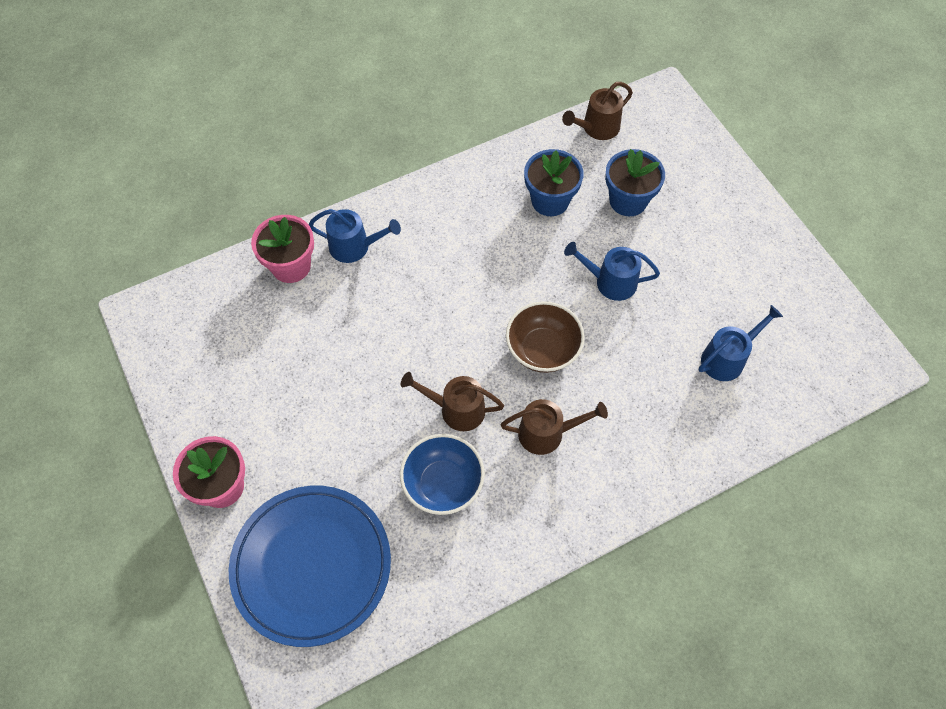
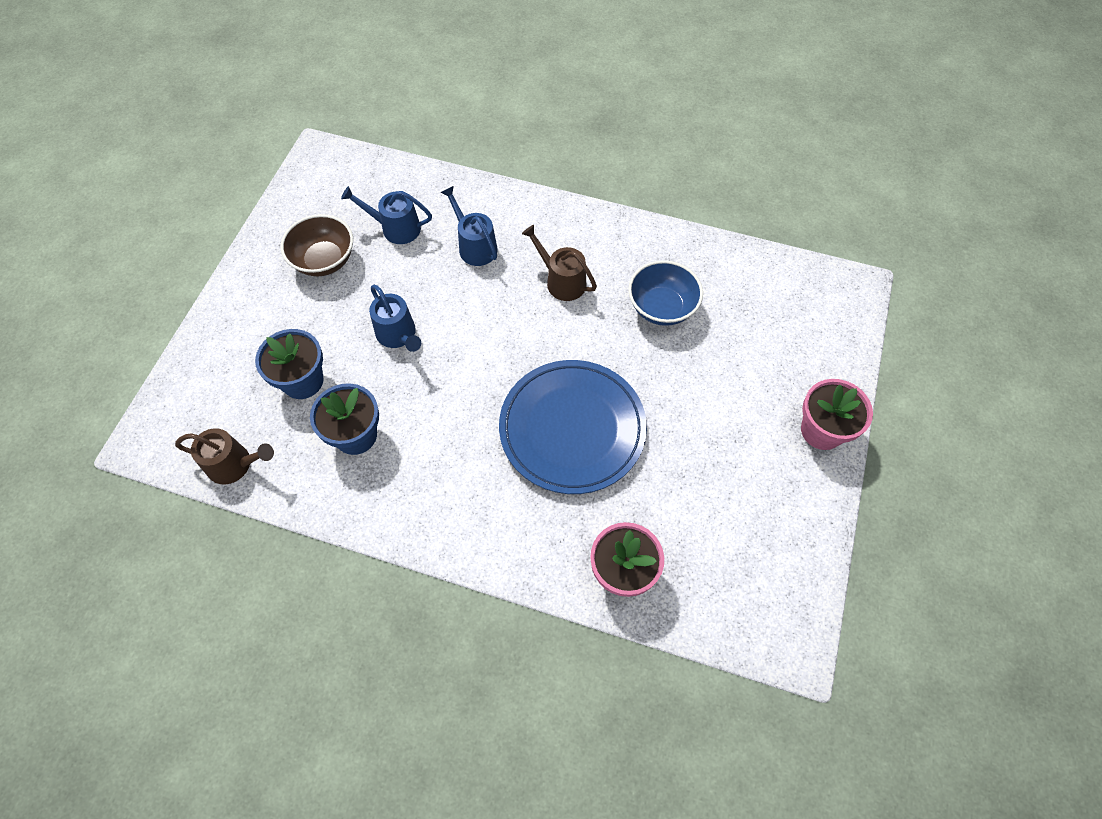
camera: 135 degrees left, 0 degrees up
(312, 566) = (794, 330): blue plate -> blue plate (572, 429)
(354, 247) = (551, 541): blue watering can -> blue watering can (475, 246)
(456, 409) = (604, 343): brown watering can -> none
(542, 350) = (502, 331): brown bowl -> brown bowl (324, 260)

